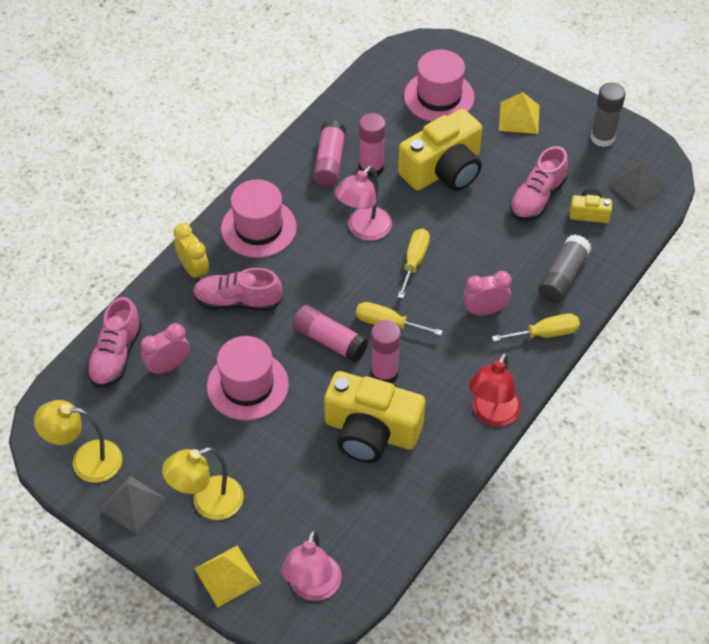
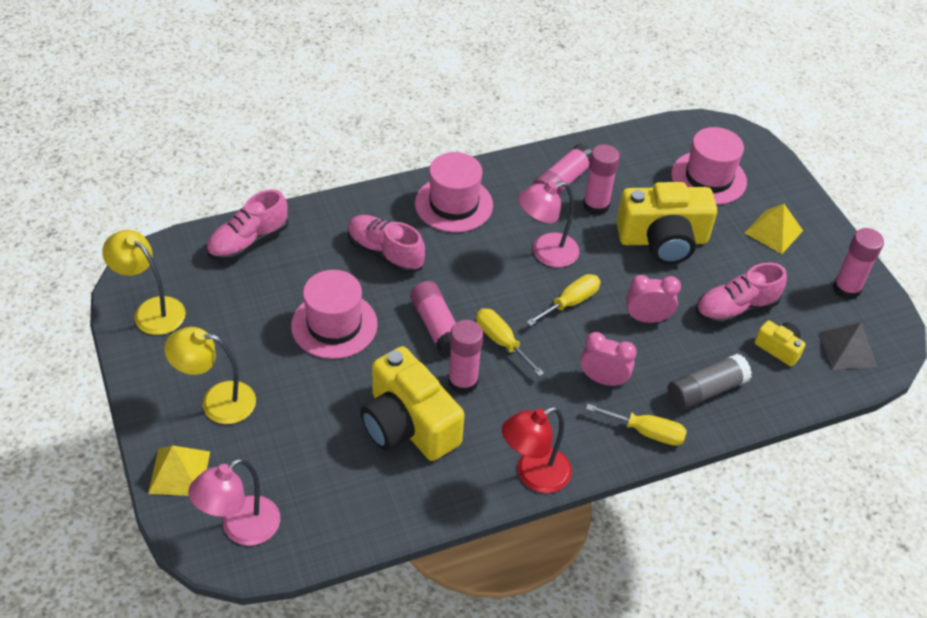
camera: 30 degrees right, 5 degrees down
(133, 504) = (156, 366): grey pyramid -> none
(168, 366) = (282, 273): pink clock -> pink clock (647, 318)
(194, 270) = (370, 209): yellow clock -> none
(602, 137) = (846, 289): grey glue stick -> pink glue stick

